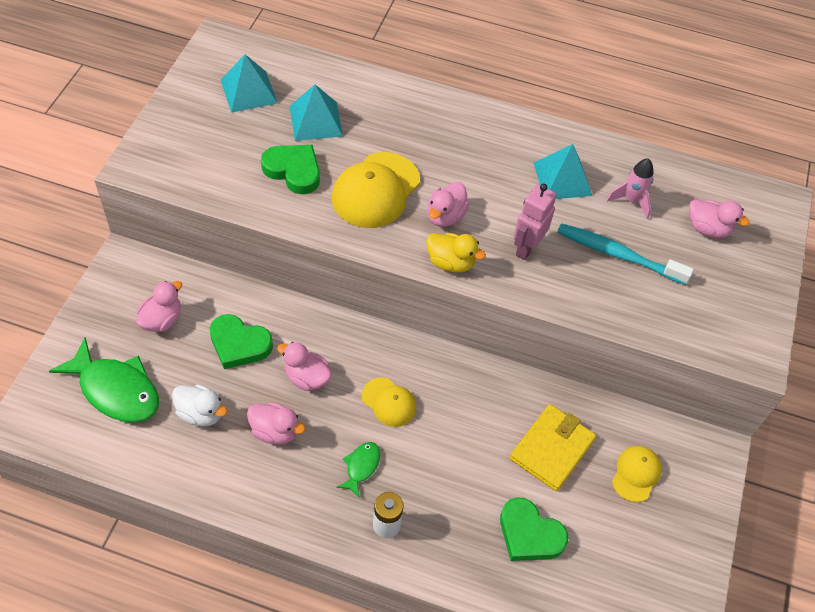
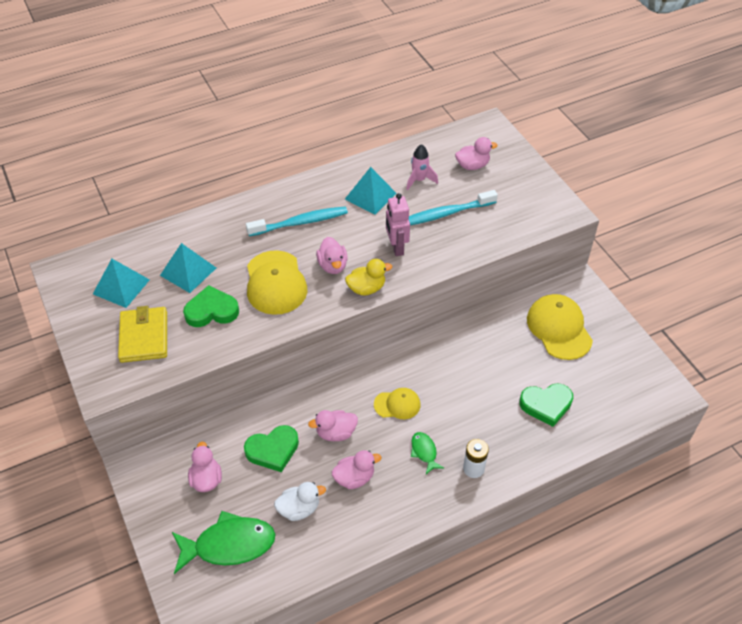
camera: 40 degrees left, 5 degrees down
(464, 153) = (300, 222): none -> turquoise toothbrush
(551, 449) = (507, 353): yellow wallet -> yellow wallet (144, 337)
(636, 474) = (559, 328): yellow cap -> yellow cap, size x1.76

